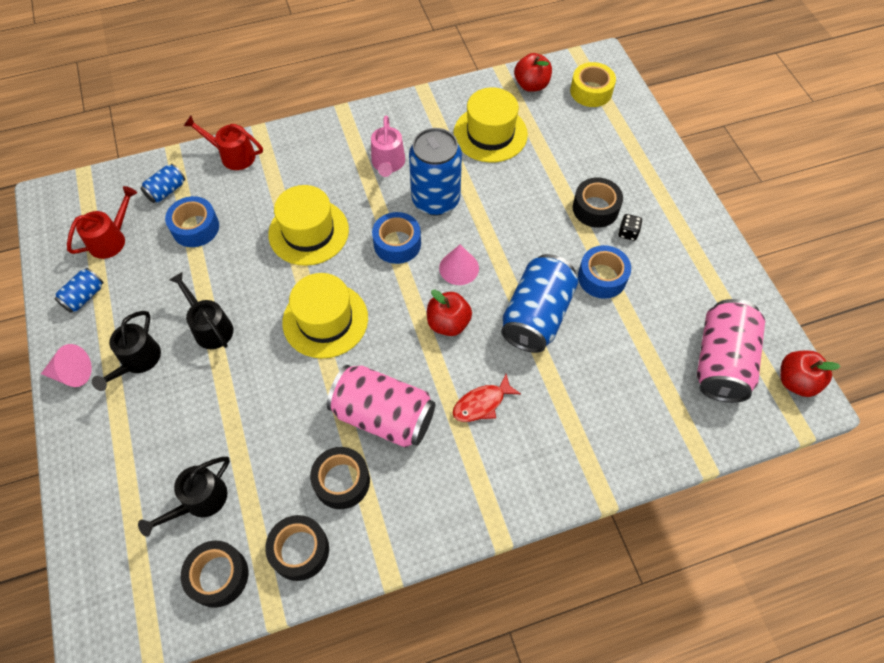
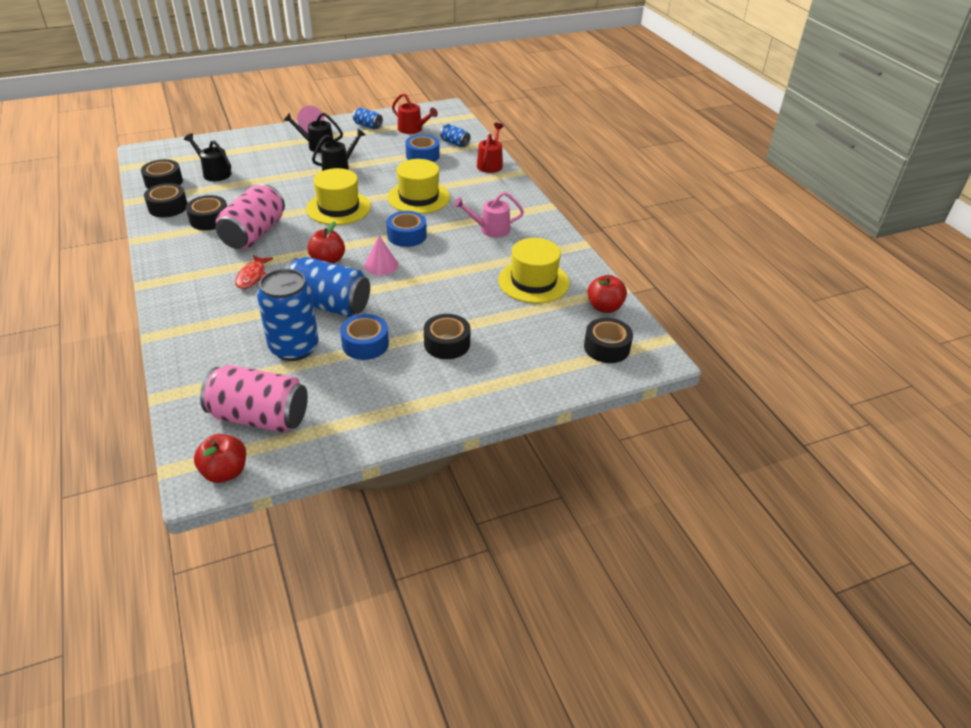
camera: 85 degrees right, 20 degrees down
(435, 200) = (453, 253): blue can -> blue can (294, 348)
(482, 403) = (252, 276): red fish -> red fish turned 135 degrees counterclockwise
(591, 91) = (606, 347): yellow tape -> black tape
(628, 233) = (417, 364): black dice -> none

